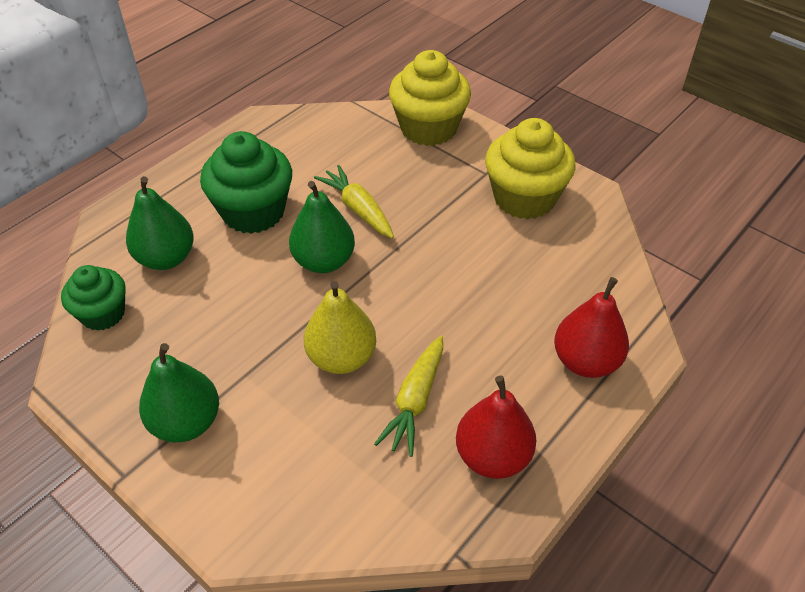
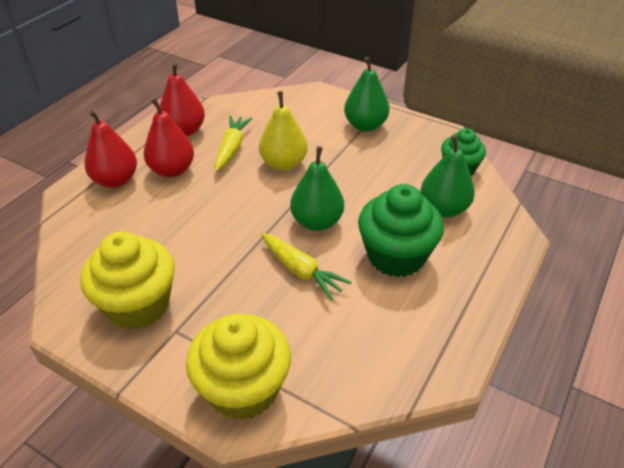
camera: 170 degrees right, 5 degrees down
(505, 369) = (172, 170): none -> red pear

